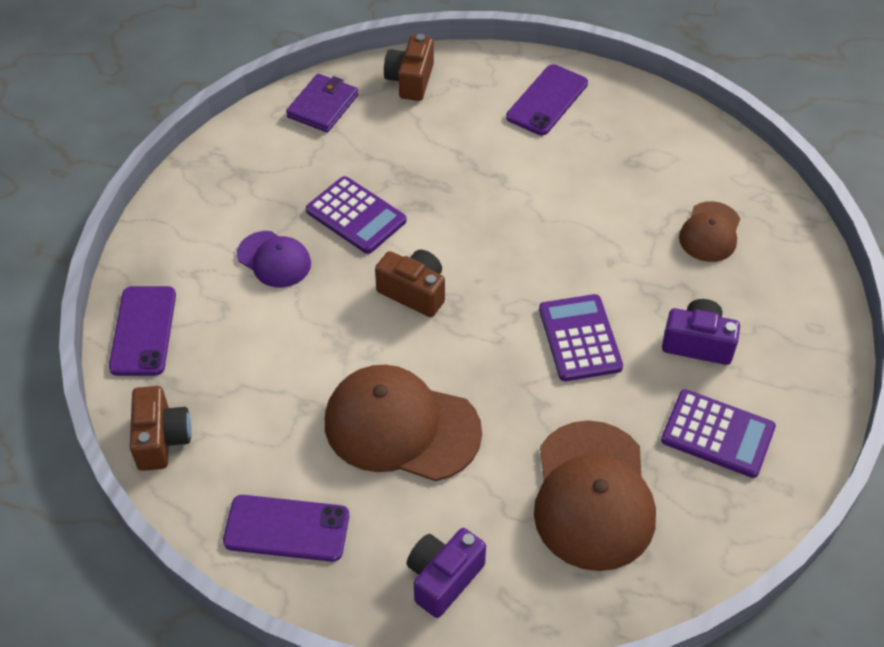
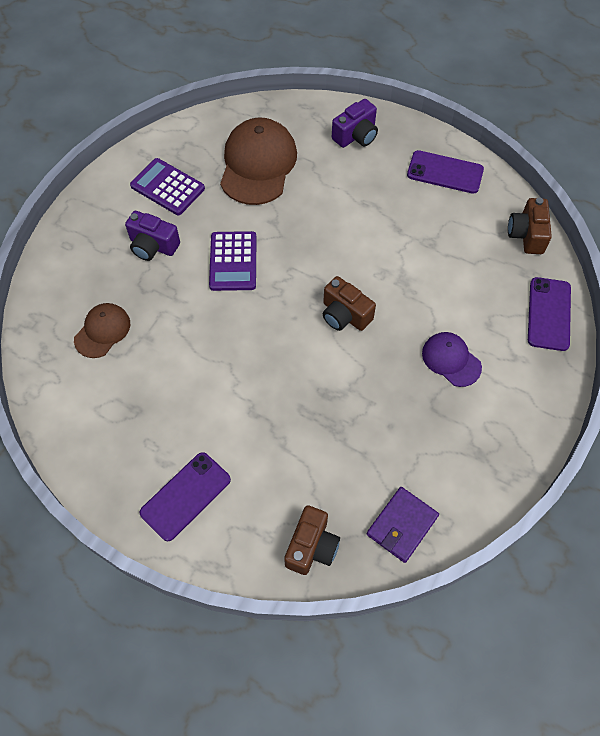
camera: 170 degrees left, 10 degrees up
(356, 216) = (382, 391): purple calculator -> none
(401, 427) = (368, 220): brown cap -> none

